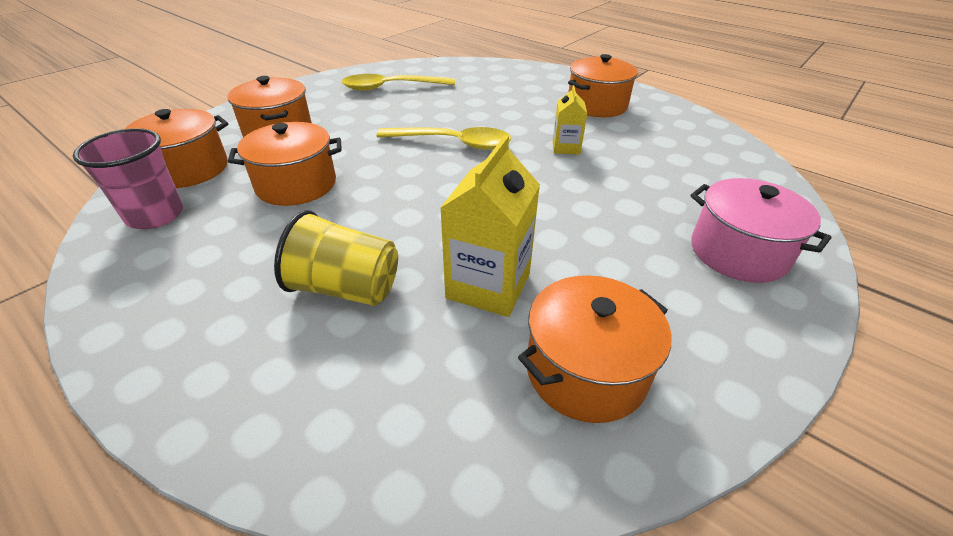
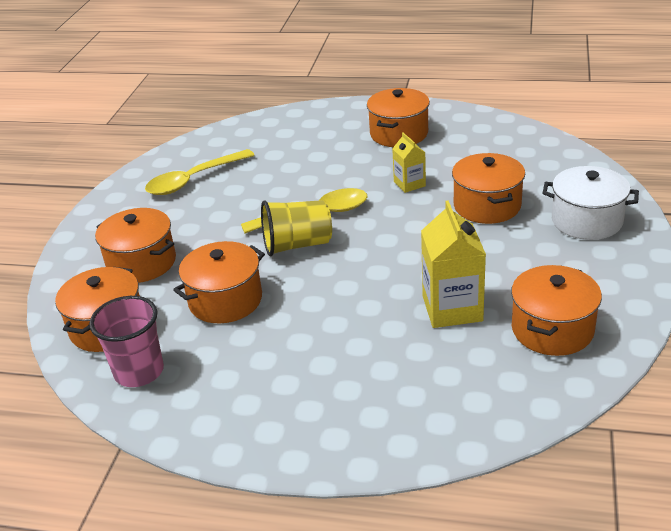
camera: 25 degrees left, 5 degrees down
(346, 288) = (360, 352): yellow cup -> yellow cup (297, 245)
(628, 194) = (487, 206): none -> orange pot
(738, 252) = (586, 221): pink pot -> white pot

